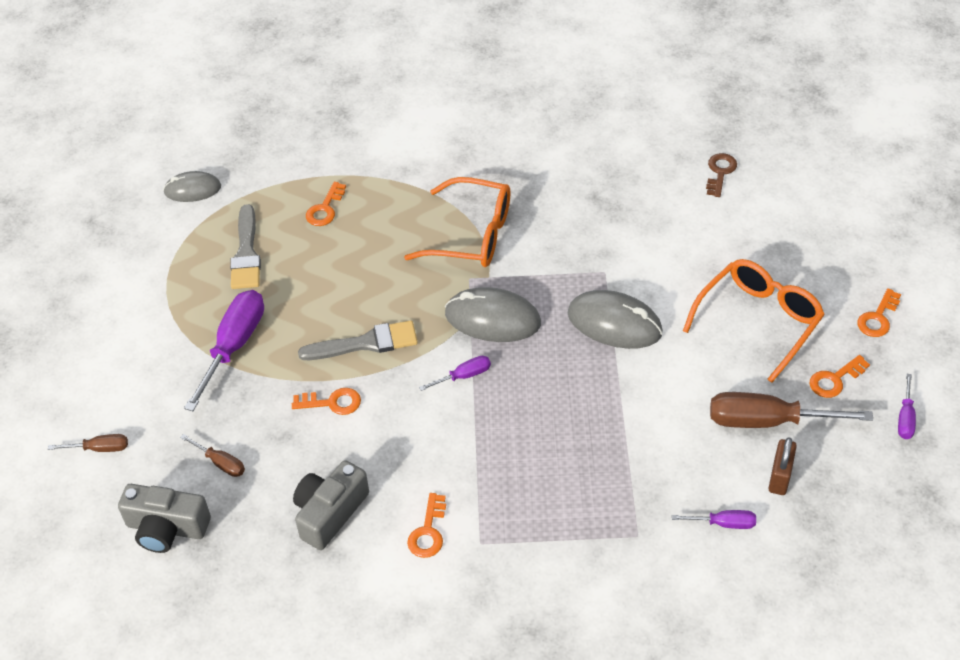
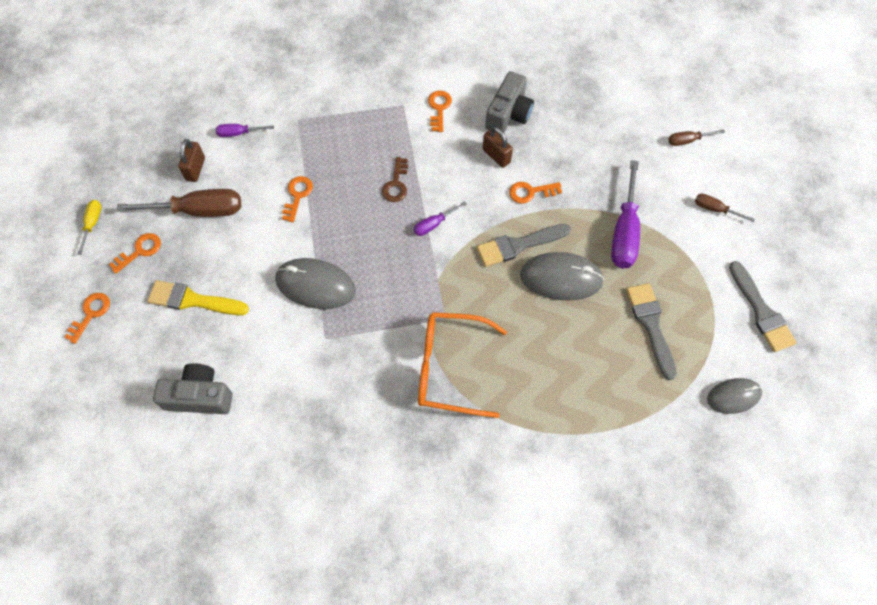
camera: 170 degrees right, 15 degrees up
(122, 255) = (761, 311): none -> grey brush
(166, 528) = (615, 93): grey camera -> grey camera (199, 396)
(220, 463) = (597, 139): brown screwdriver -> brown screwdriver (715, 209)
(325, 209) = (596, 385): orange key -> orange key (297, 195)
(363, 454) = (496, 156): none -> brown padlock
(492, 319) = (418, 279): grey mouse -> grey mouse (561, 278)
(720, 172) = (209, 477): brown key -> brown key (396, 184)
(759, 321) = (193, 300): orange glasses -> yellow brush
(905, 417) = (92, 224): purple screwdriver -> yellow screwdriver

